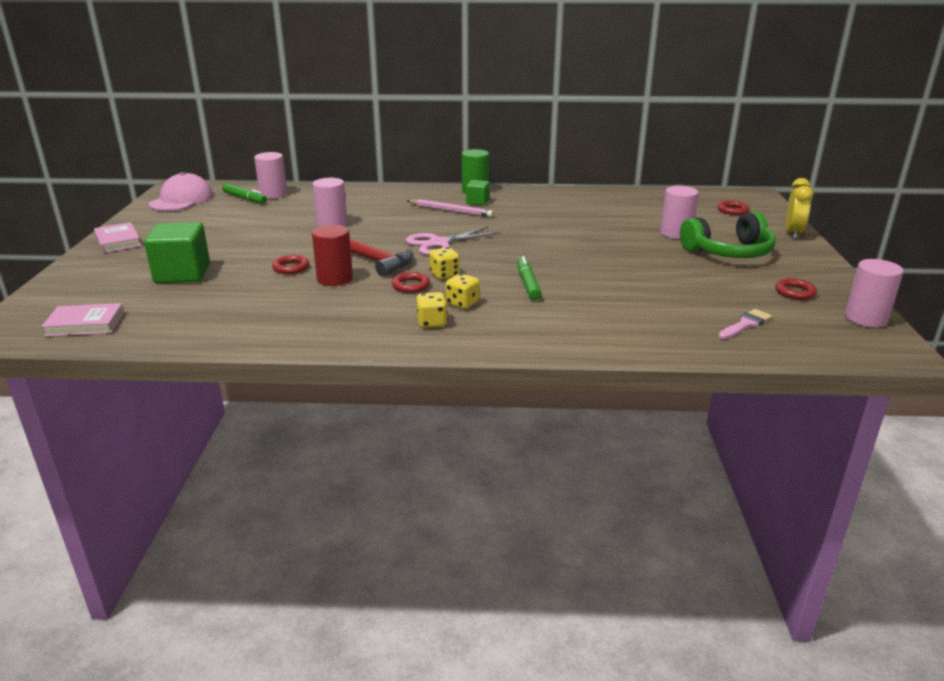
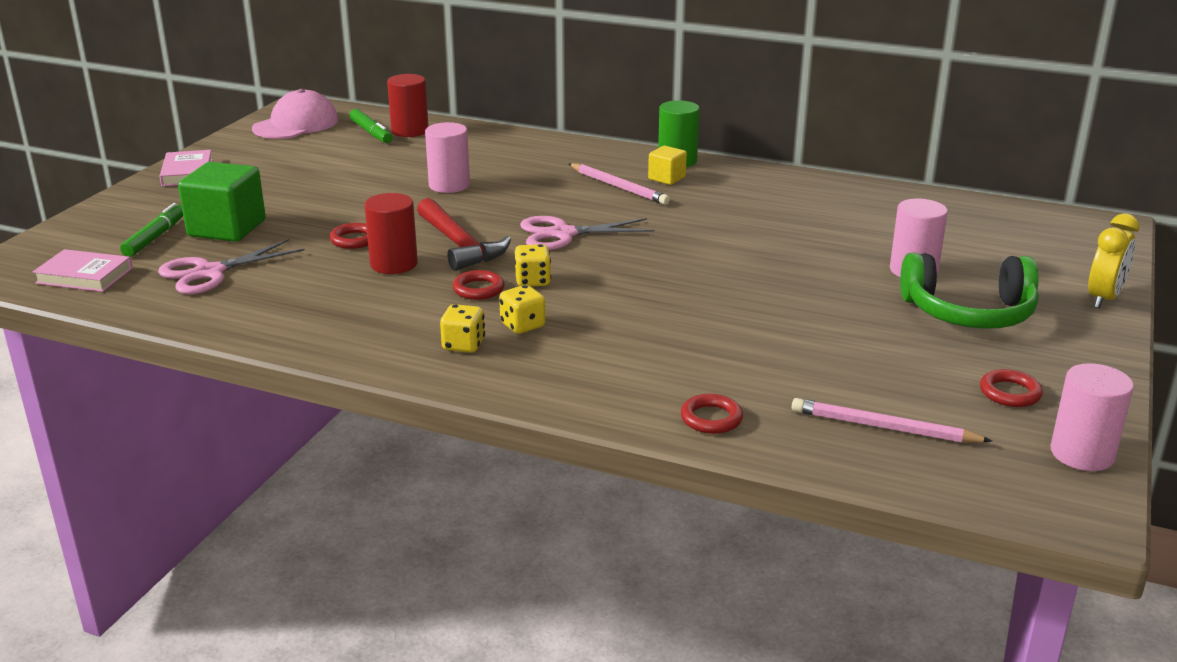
camera: 20 degrees right, 0 degrees up
(193, 306) = (209, 272): none -> pink scissors
(273, 194) = (410, 131): pink cylinder -> red cylinder
(477, 202) = (666, 178): green cube -> yellow cube
(528, 284) = (630, 313): green marker -> green marker (155, 237)
(732, 210) = (1041, 246): red ring -> red ring (711, 418)
(745, 324) = (884, 427): pink brush -> pink pencil

